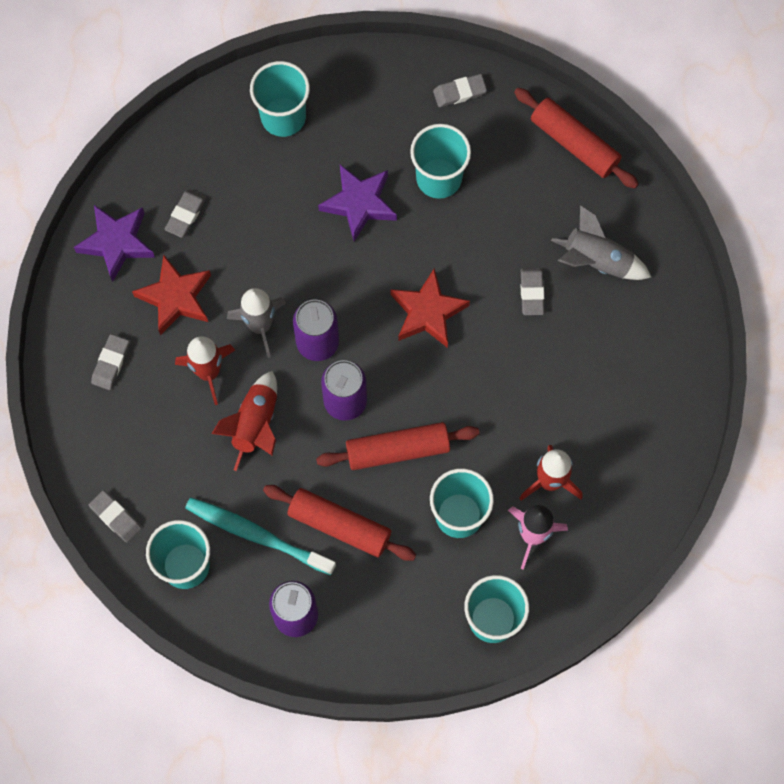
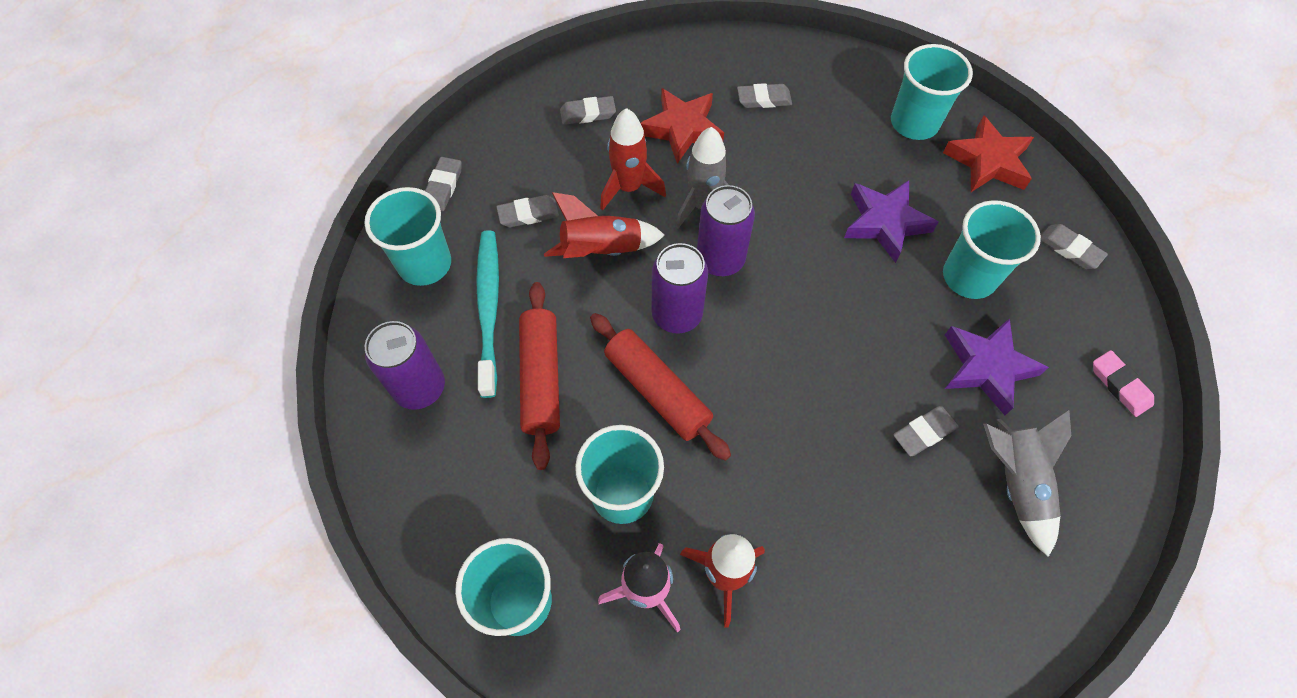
camera: 60 degrees right, 10 degrees down
(117, 243) = (700, 66): purple star -> purple star (986, 368)
(186, 463) = (528, 214): none -> grey eraser
(427, 312) = (824, 341): red star -> red star (987, 161)
(574, 143) = (1120, 385): red rolling pin -> pink eraser

